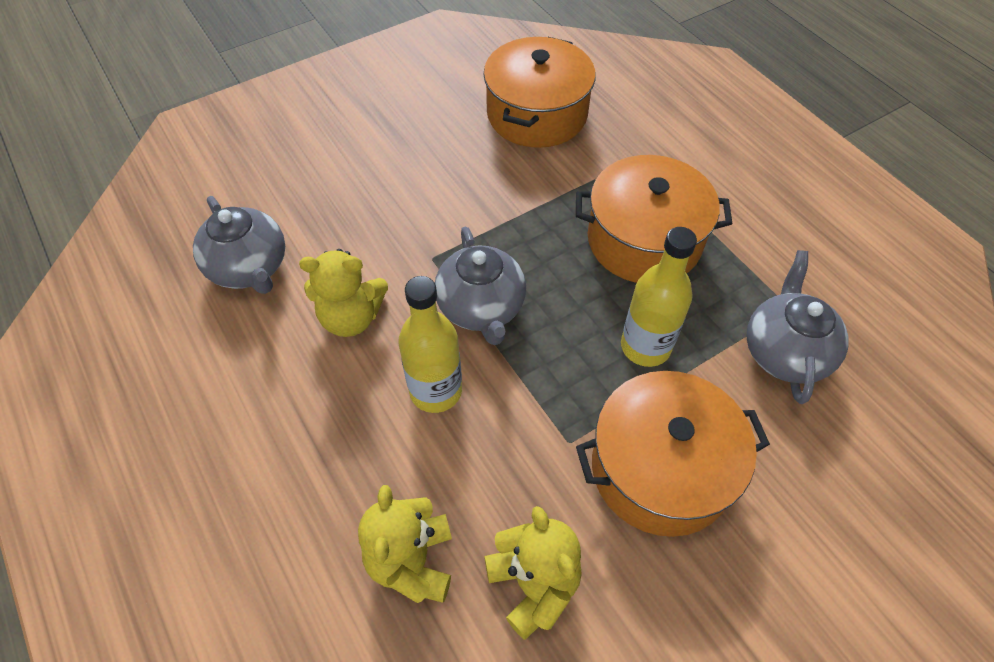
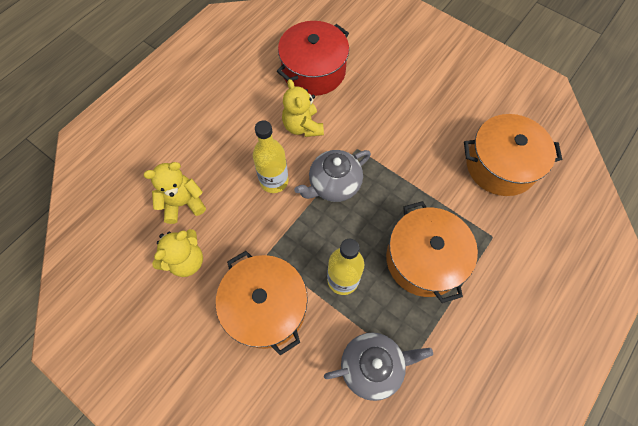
camera: 70 degrees right, 10 degrees up
(249, 268) = (313, 71): grey teapot -> red pot

